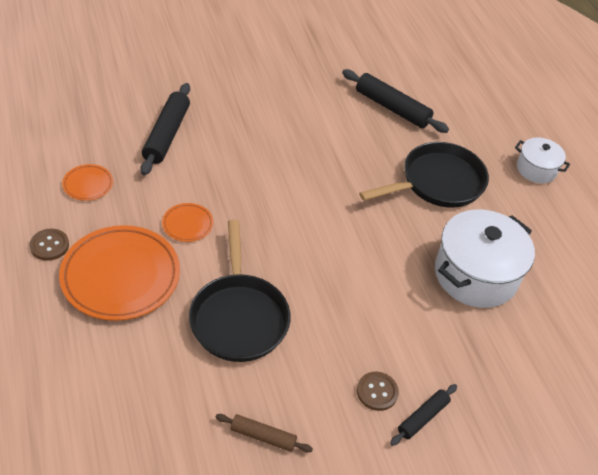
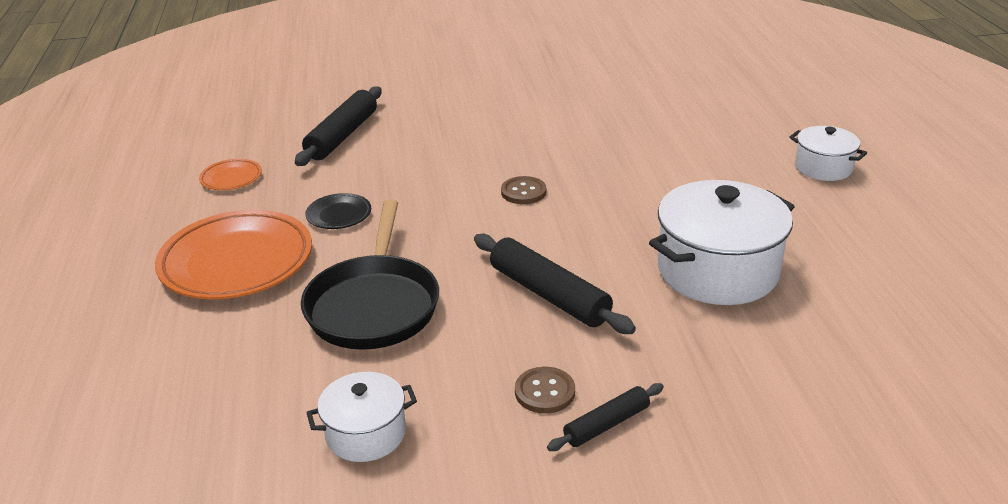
camera: 15 degrees right, 15 degrees down
(49, 245) = (162, 231): brown button -> brown button (523, 192)
(187, 224) = (339, 215): orange plate -> black plate
(263, 436) = (366, 434): brown rolling pin -> white pot
(392, 108) = (634, 112): black rolling pin -> black rolling pin (549, 294)
(437, 182) = (680, 179): black pan -> none

